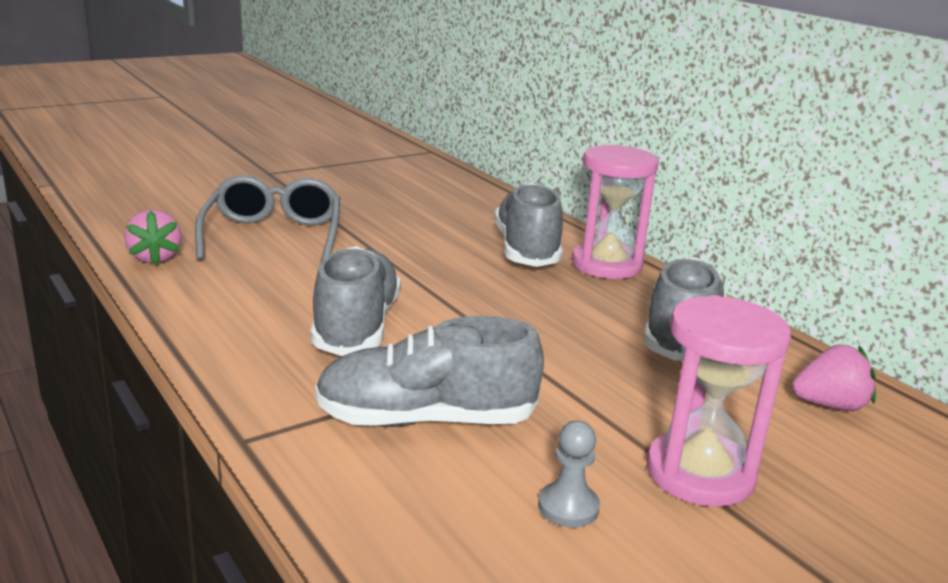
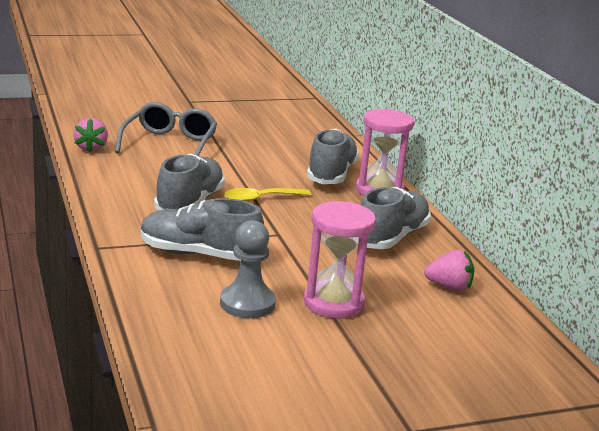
camera: 15 degrees right, 0 degrees up
(457, 303) = (260, 199): none -> yellow spoon
(568, 507) = (247, 303): grey pawn -> grey pawn, size x1.68

